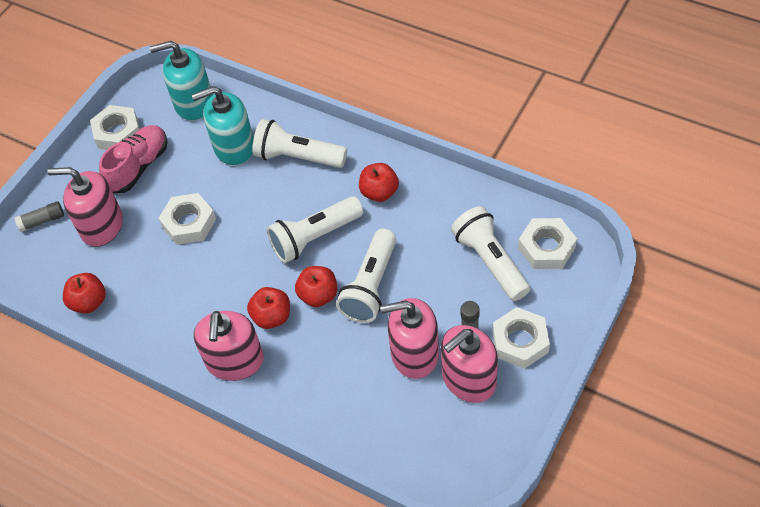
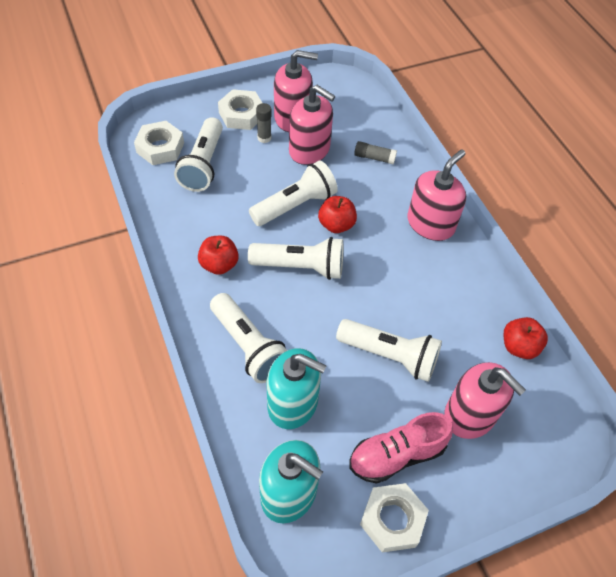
camera: 150 degrees left, 0 degrees up
(42, 221) = (527, 466): grey glue stick -> grey glue stick (374, 157)
(189, 223) = (389, 355): white nut -> white flashlight
(272, 317) = (381, 234): red apple -> none

